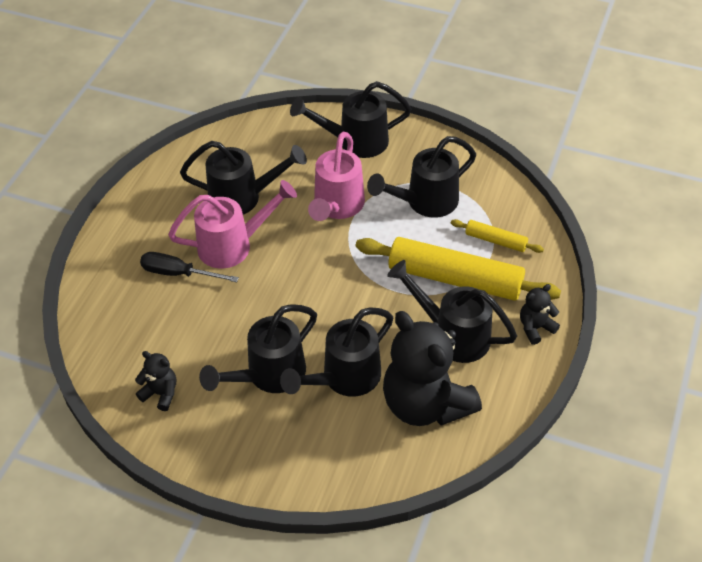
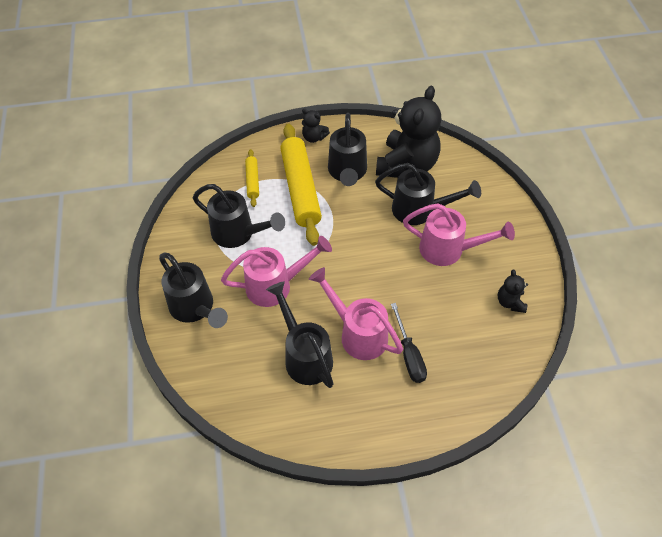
camera: 120 degrees left, 5 degrees up
(269, 375) = (448, 250): black watering can -> pink watering can

